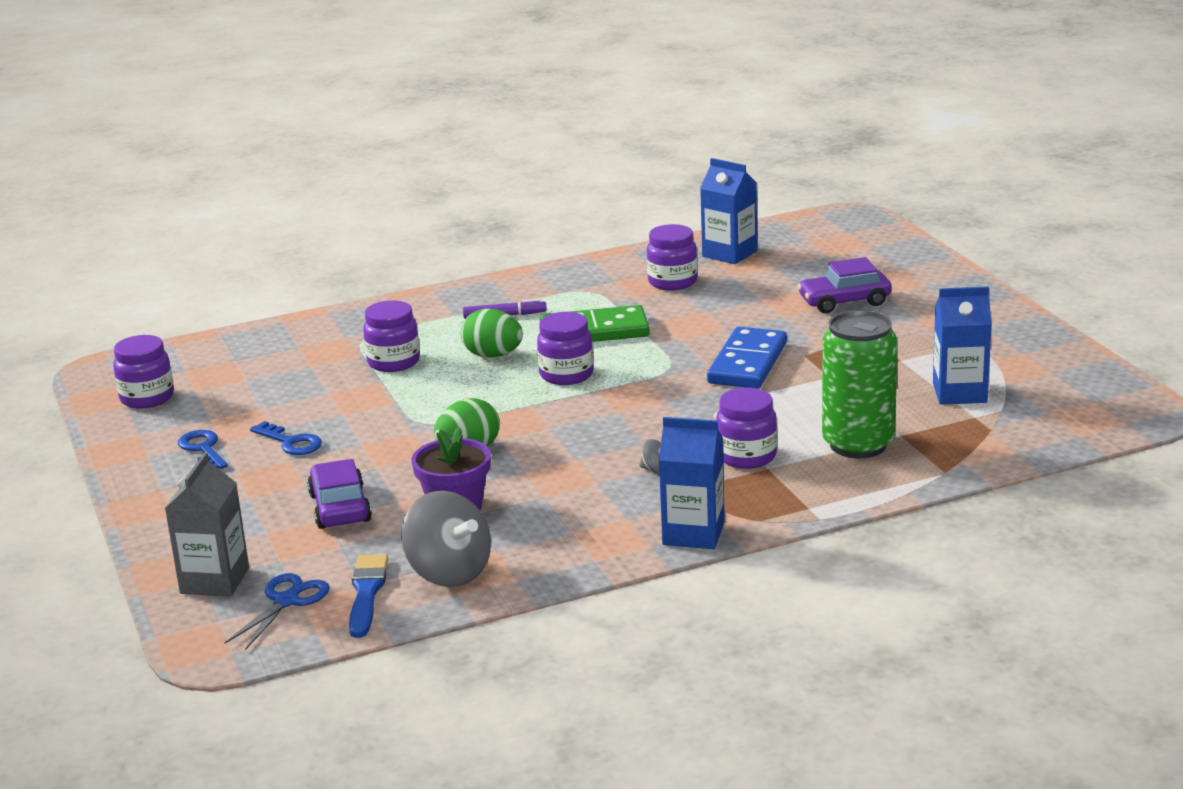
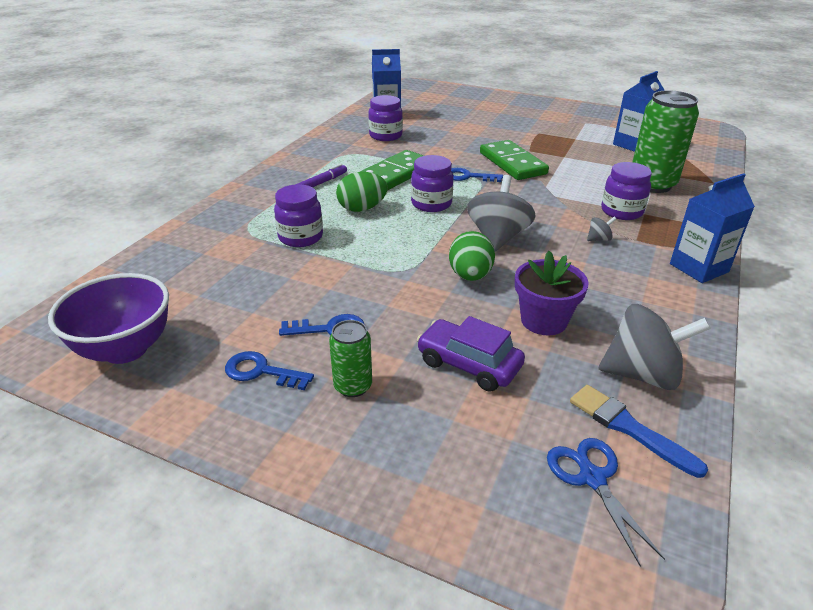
camera: 45 degrees left, 10 degrees up
(147, 398) = (125, 349): purple jar -> purple bowl
(215, 581) = (499, 499): grey carton -> none
(242, 484) = (353, 386): none -> green can
(562, 430) = (498, 237): none -> grey spinning top
(664, 361) = (468, 177): none -> blue key
(747, 363) = (512, 163): blue domino -> green domino
(844, 302) = (491, 121): purple car -> none

